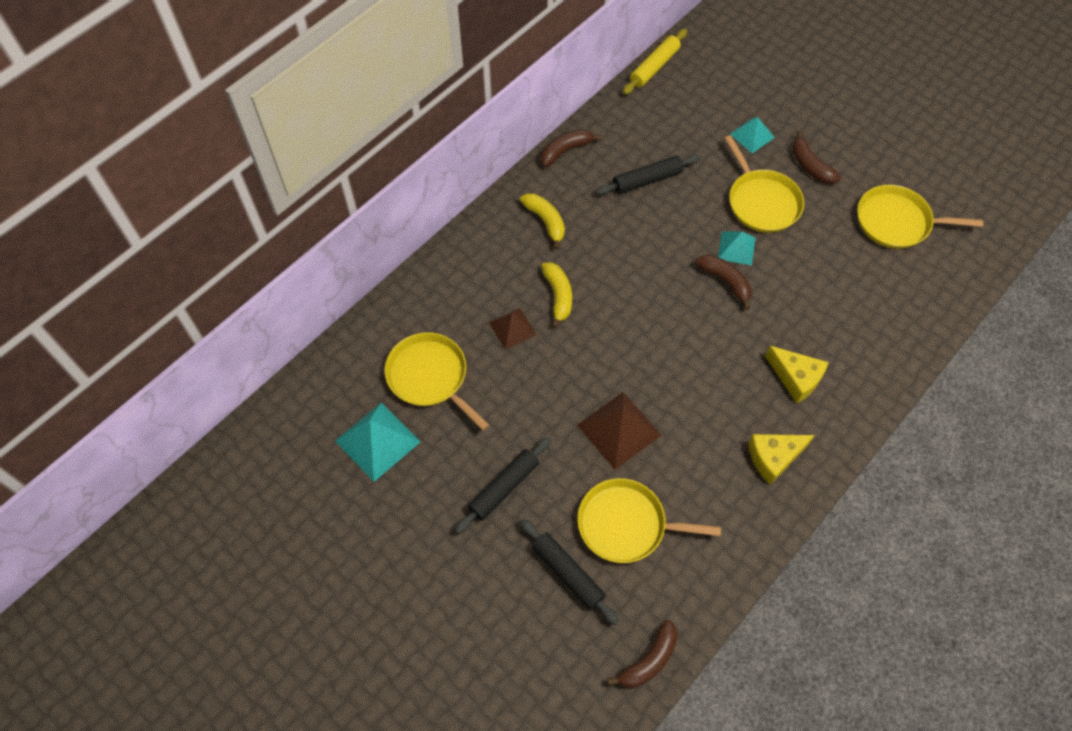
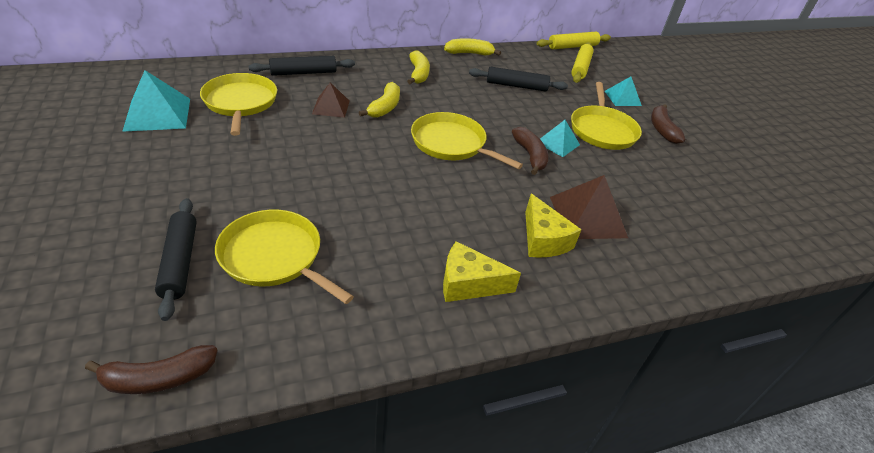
camera: 25 degrees right, 20 degrees down
(504, 488) = (207, 181): black rolling pin -> black rolling pin (303, 73)
(565, 151) = (469, 53): brown banana -> yellow banana
(619, 430) = (344, 194): brown pyramid -> brown pyramid (588, 217)
(685, 105) = (580, 68): none -> yellow rolling pin
(897, 222) = (725, 189): yellow pan -> yellow pan (451, 144)

